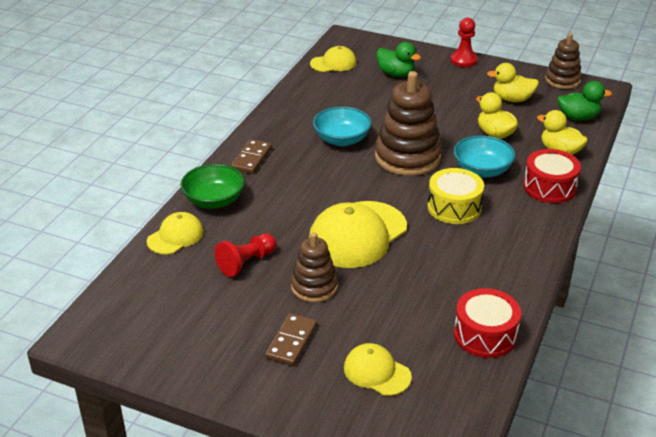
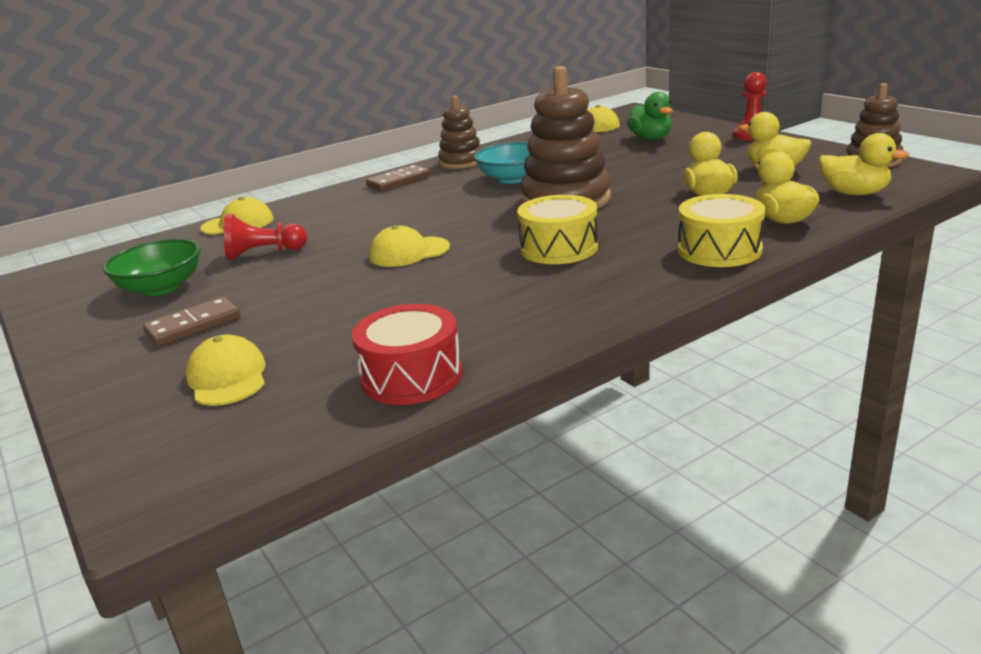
camera: 35 degrees right, 10 degrees down
(214, 200) = (314, 205): green bowl -> green bowl (161, 287)
(314, 287) = (293, 285): brown stacking toy -> brown stacking toy (461, 162)
(357, 235) = (409, 252): yellow cap -> yellow cap, size x0.55
(482, 170) = (644, 222): turquoise bowl -> none
(549, 187) = (719, 250): red drum -> yellow drum
(578, 117) = (854, 193): green duck -> yellow duck

